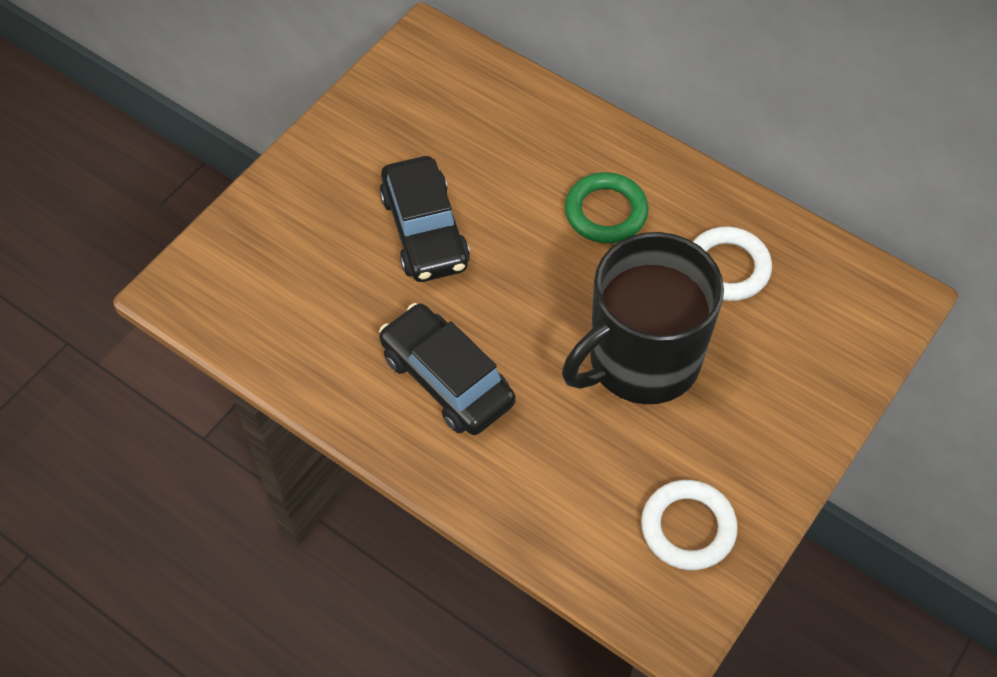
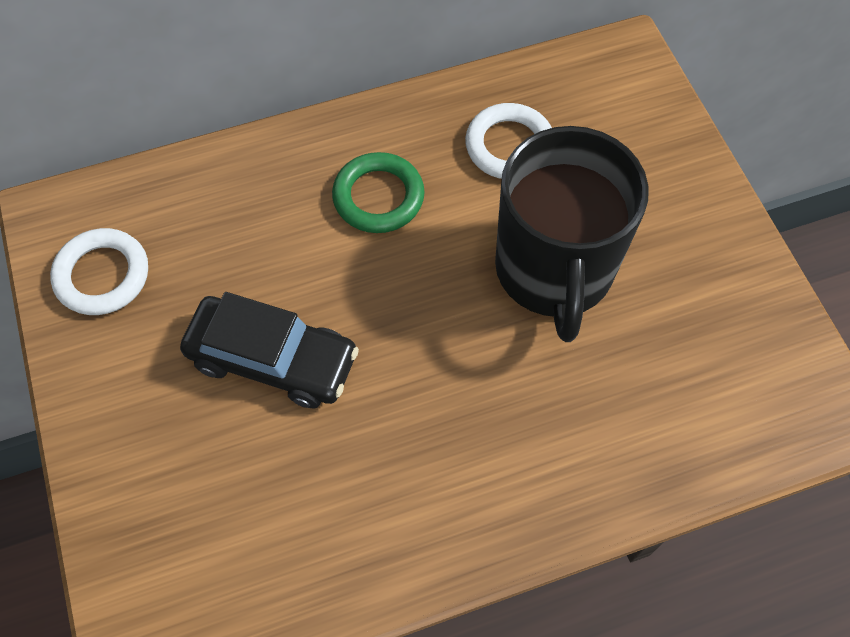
camera: 55 degrees left, 5 degrees up
(447, 379) = (456, 446): black car -> none
(688, 528) = (744, 344): white ring -> white ring (102, 275)

